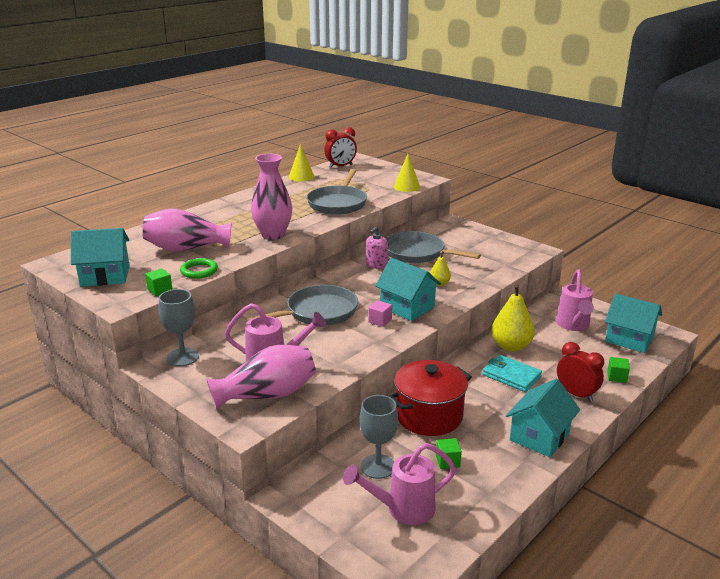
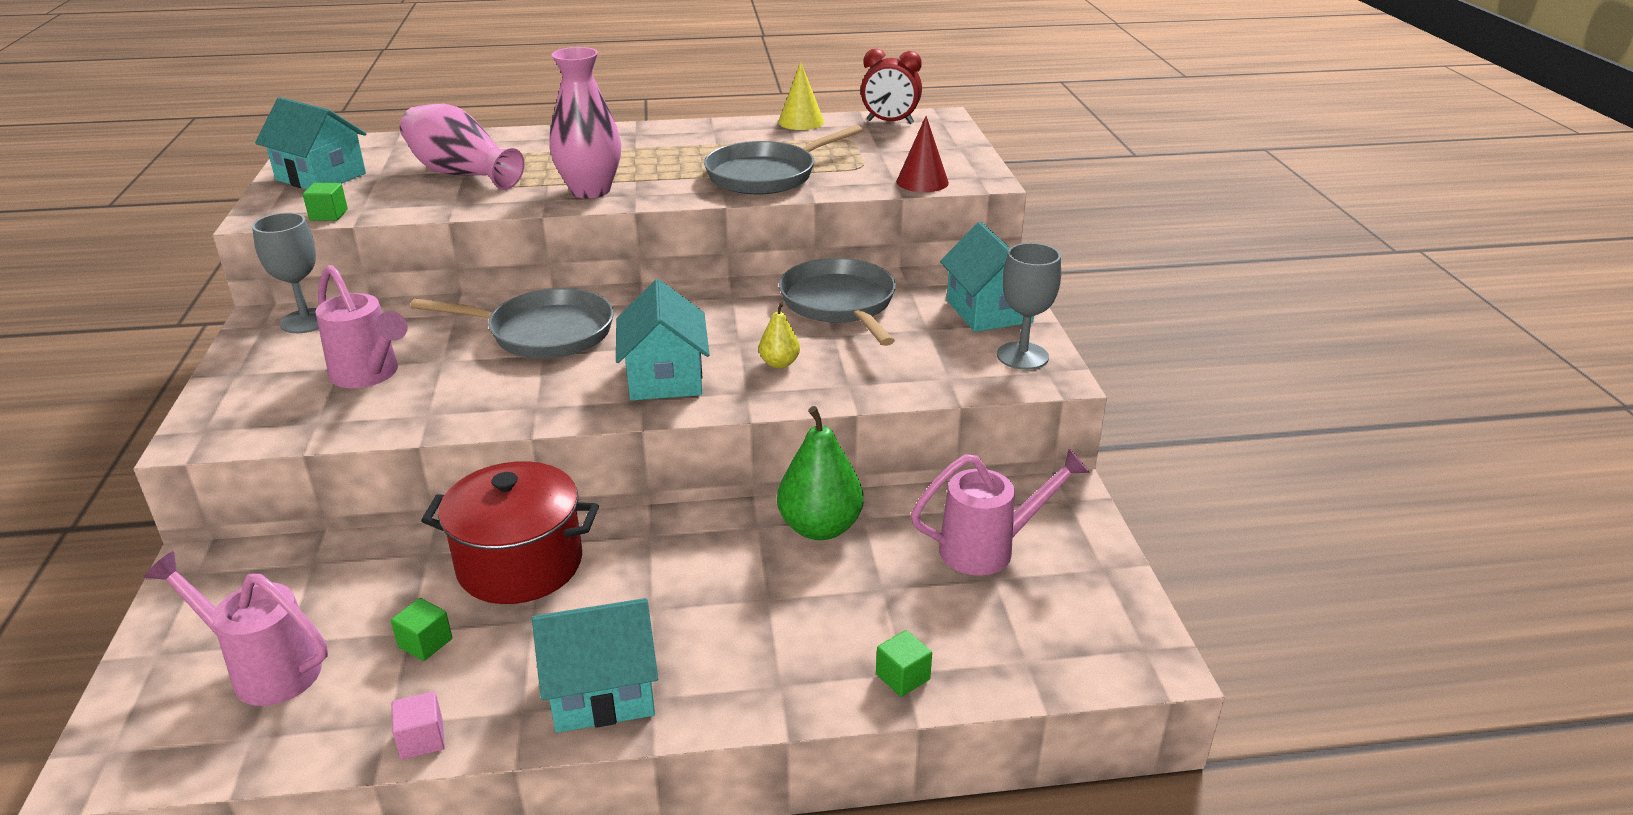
camera: 40 degrees right, 5 degrees up
(199, 271) = (413, 207): green ring -> none
(267, 395) = (287, 412): pink vase -> none
(376, 265) = (746, 298): pink soap dispenser -> none
(378, 466) = (342, 593): grey goblet -> grey goblet (1022, 356)
(380, 321) = (592, 380): pink cube -> pink cube (422, 739)
(406, 187) = (922, 182): yellow cone -> red cone
(511, 346) = (820, 527): yellow pear -> green pear
(511, 376) = (735, 573): turquoise wallet -> none
(573, 326) = (989, 549): pink watering can -> pink watering can turned 150 degrees counterclockwise
(576, 394) = (779, 663): red clock -> none
(629, 339) = (1053, 626): turquoise house -> turquoise house (989, 311)

